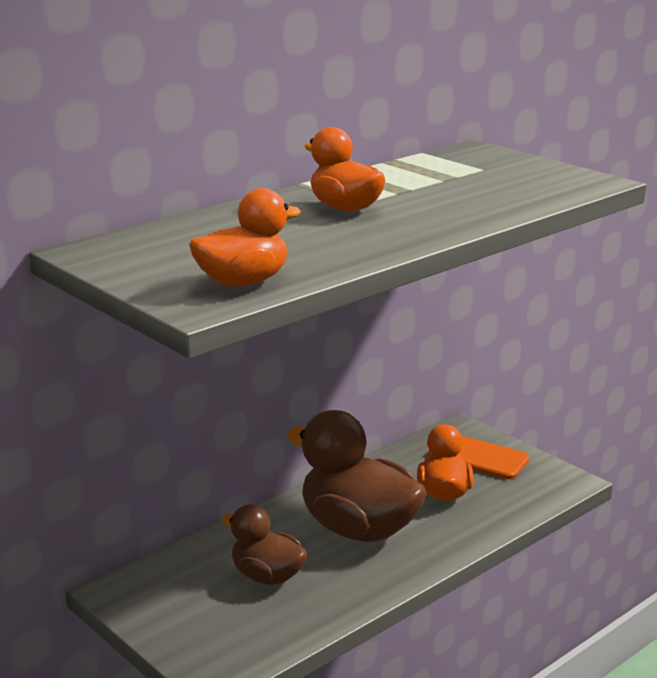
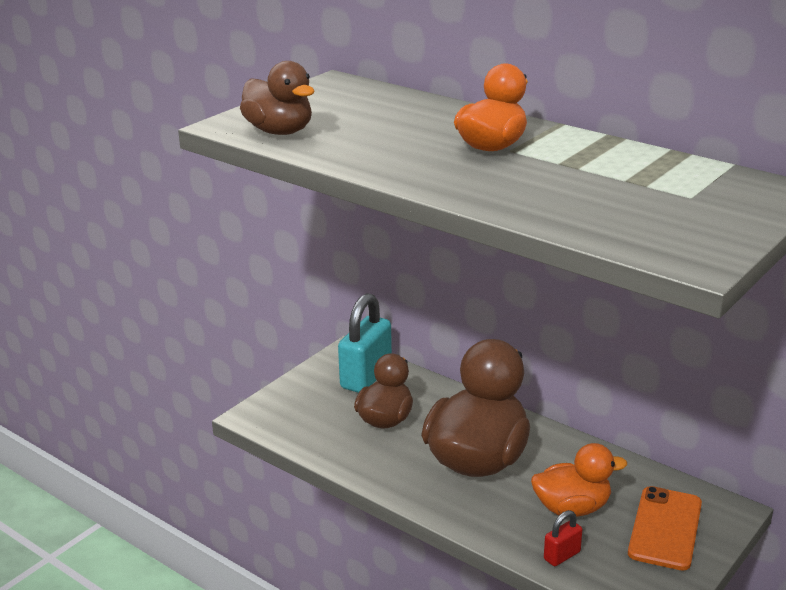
camera: 80 degrees right, 5 degrees up
(174, 581) = (366, 377): none -> turquoise padlock
(243, 282) = (279, 131): orange duck -> brown duck
(505, 508) = (562, 555): none -> red padlock

